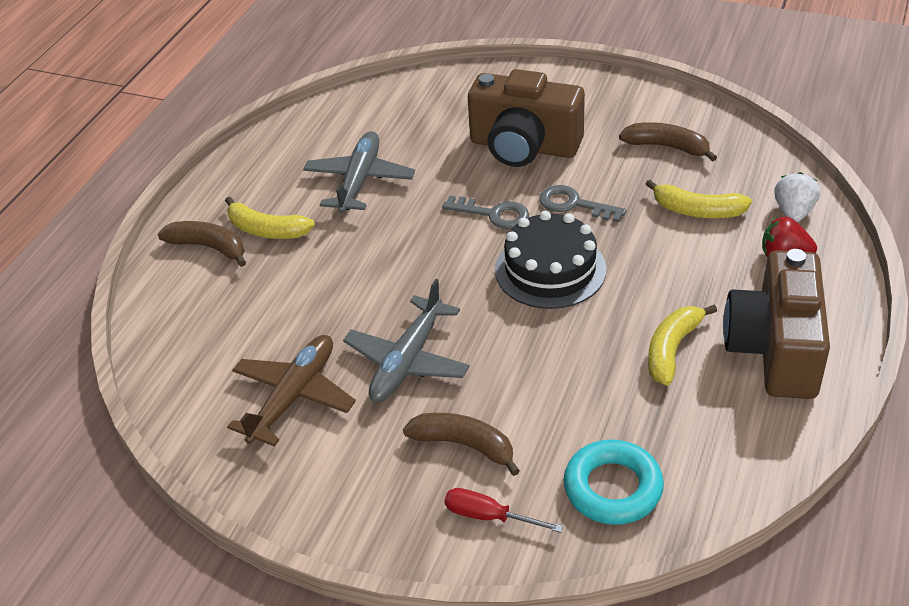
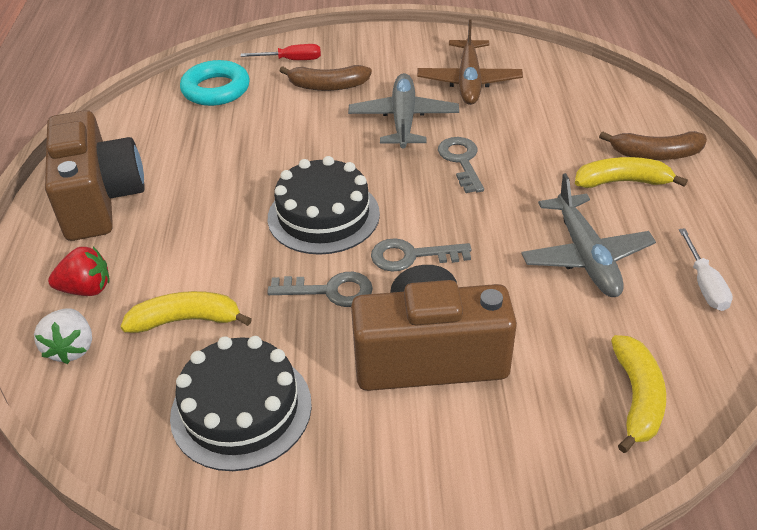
camera: 155 degrees right, 0 degrees up
(298, 143) = (704, 284): none -> white screwdriver
(387, 290) = (461, 161): none -> grey key
(667, 147) = (241, 409): brown banana -> black cake
(672, 349) = (190, 178): yellow banana -> yellow banana (637, 398)

